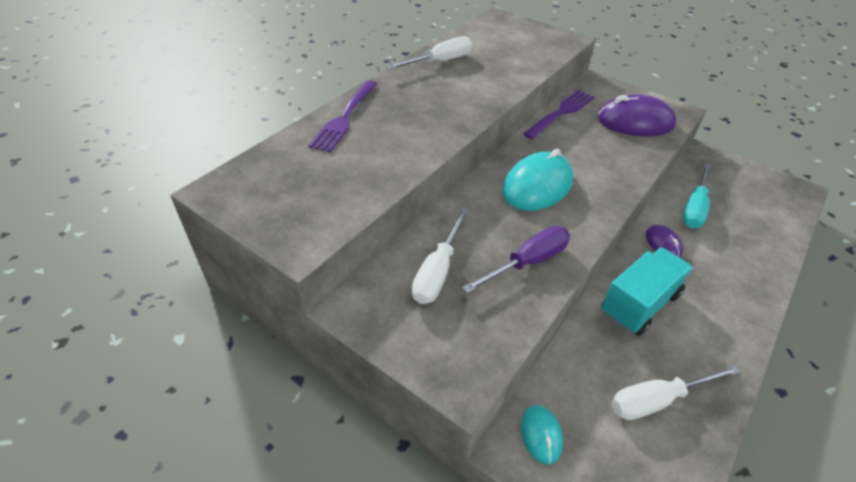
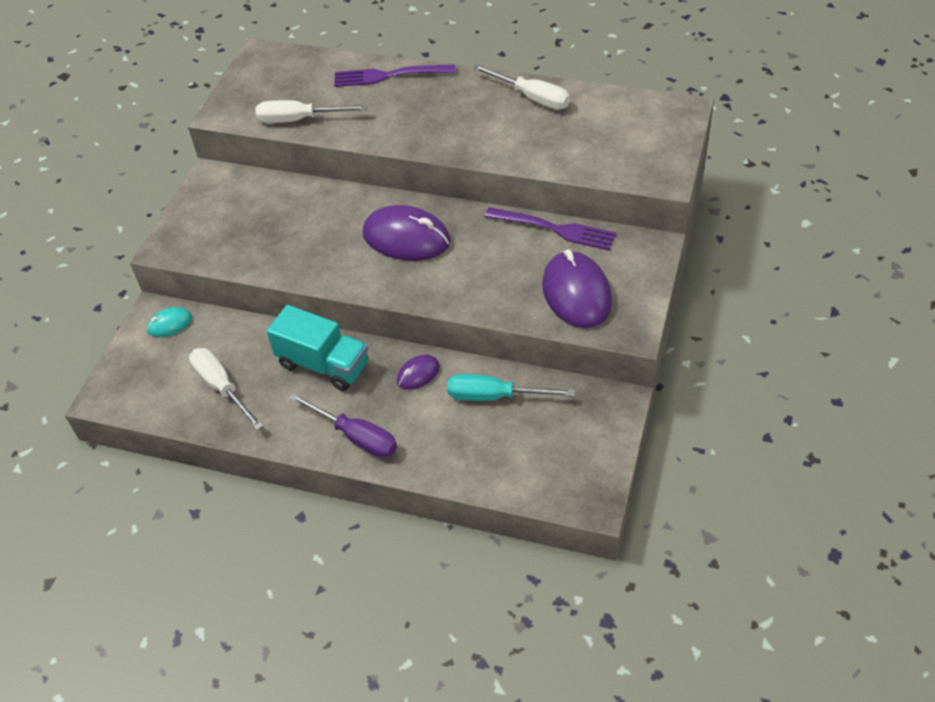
camera: 75 degrees right, 5 degrees up
(438, 271) = (265, 206): white screwdriver -> white screwdriver (299, 120)
(527, 262) = (297, 254): purple screwdriver -> purple screwdriver (356, 436)
(537, 186) = (406, 238): turquoise mouse -> purple mouse

